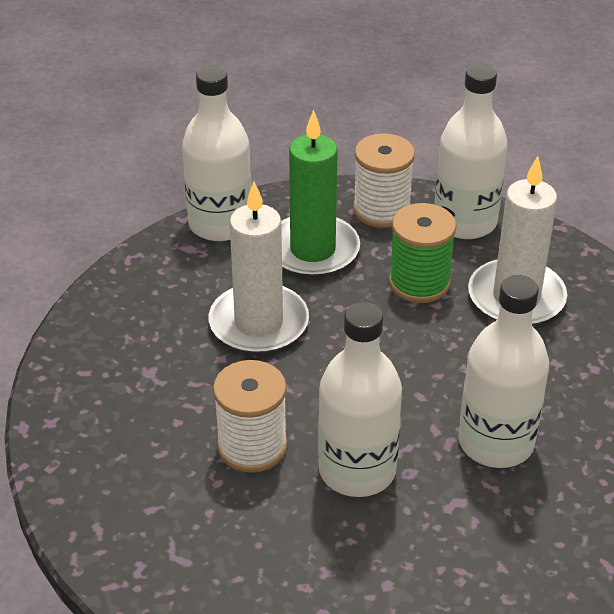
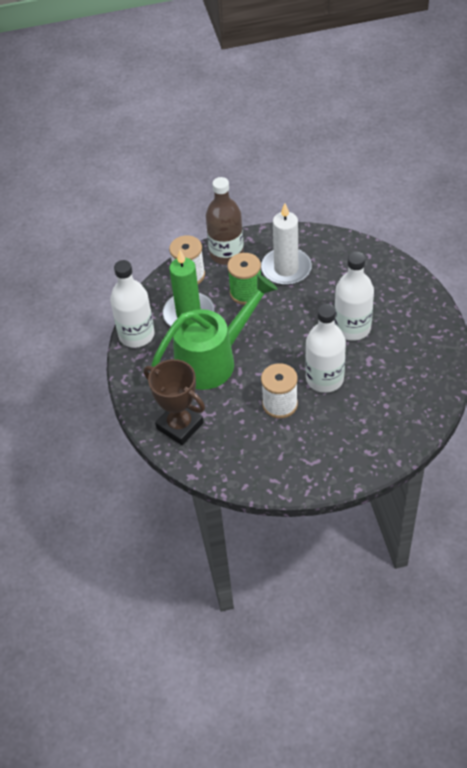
camera: 45 degrees left, 10 degrees up
(104, 360) = (180, 426): none -> brown trophy
(259, 323) = (213, 360): white candle -> green watering can
(465, 222) = (226, 254): white bottle -> brown bottle

